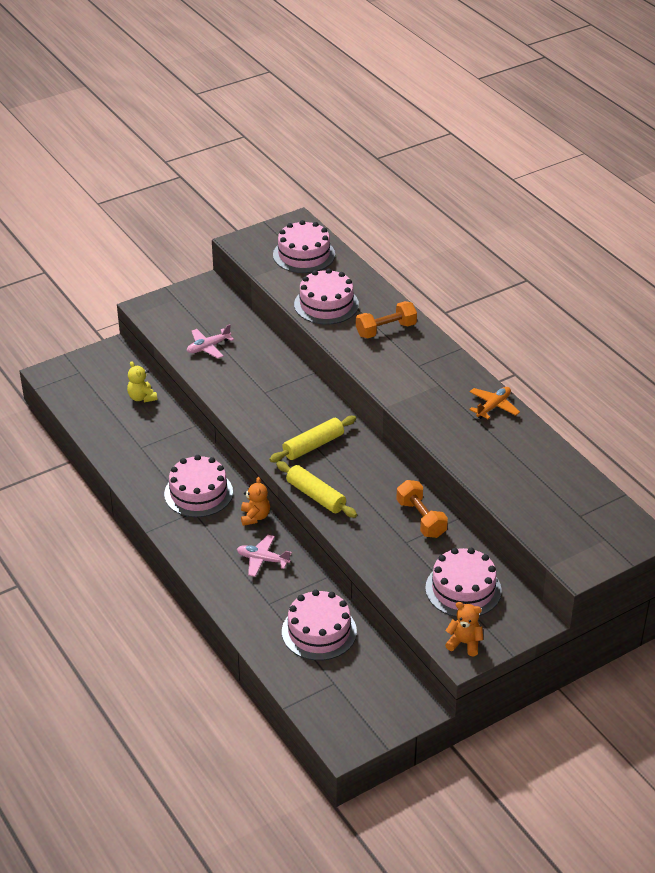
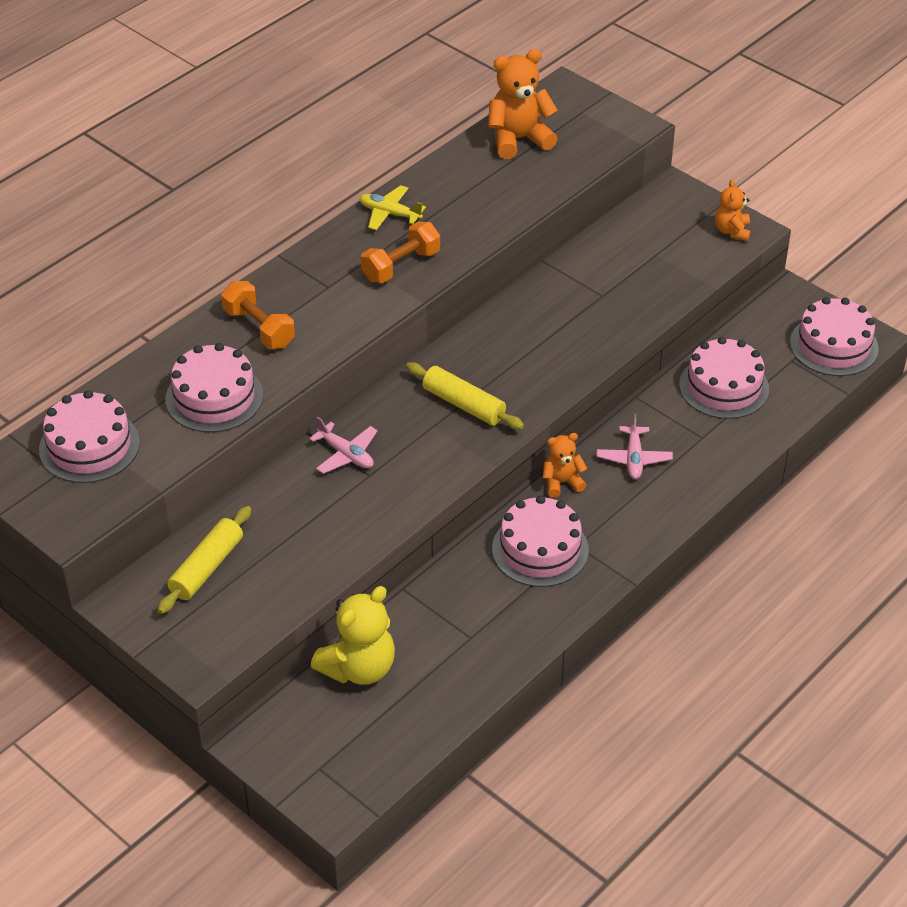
camera: 105 degrees left, 5 degrees up
(142, 397) = (359, 668): yellow teddy bear -> yellow teddy bear, size x1.73
(208, 347) = (283, 561): pink plane -> pink plane (346, 454)
(315, 496) = (557, 384): yellow rolling pin -> yellow rolling pin (207, 568)
(421, 519) = (558, 290): orange dumbbell -> orange dumbbell (401, 266)
(463, 589) = (655, 242): pink cake -> pink cake (834, 345)
(493, 407) = (390, 214): orange plane -> yellow plane
(573, 493) = (518, 139): none -> orange teddy bear

